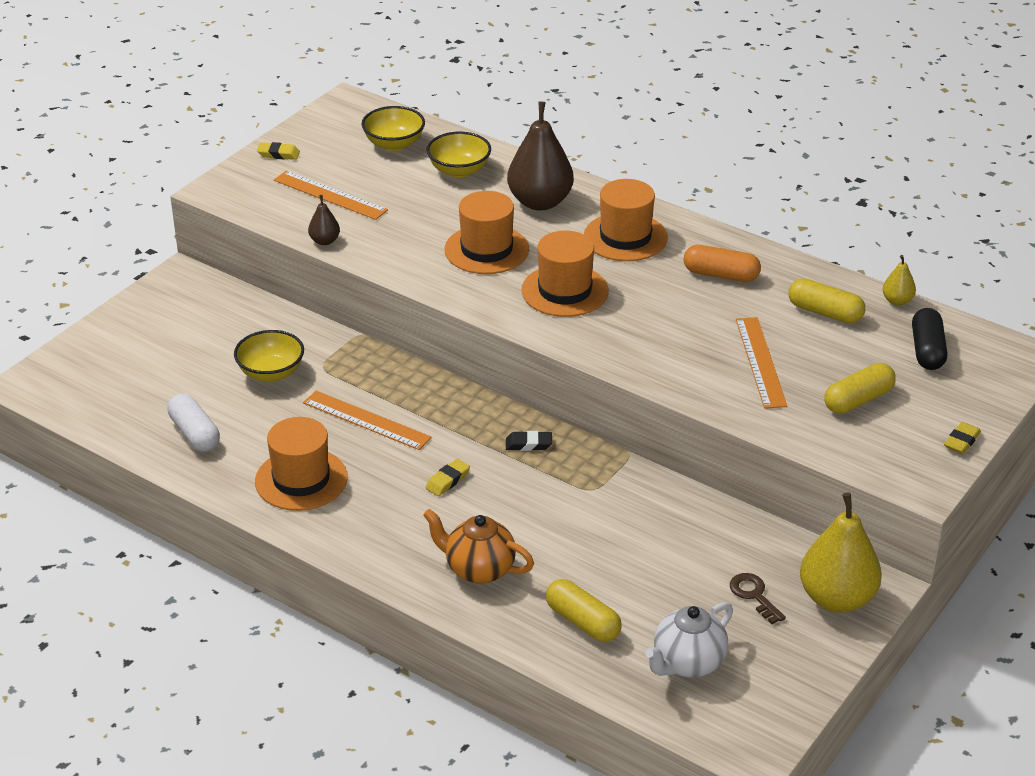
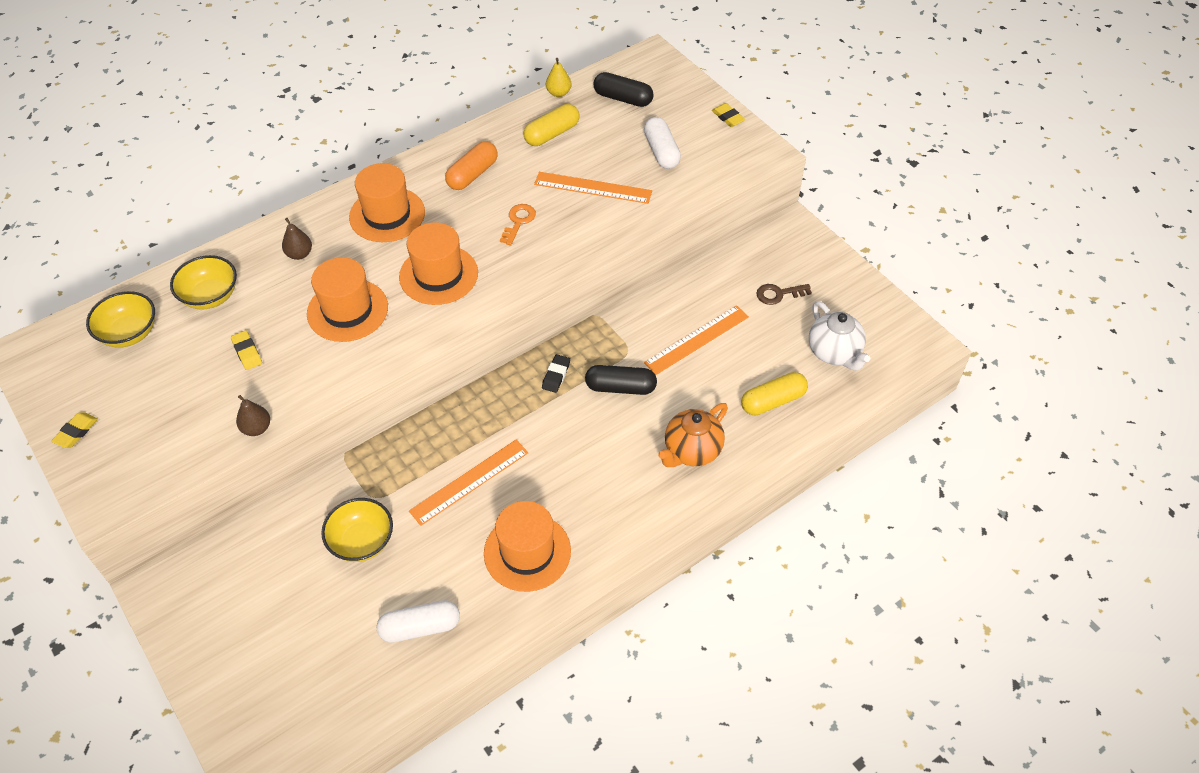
camera: 70 degrees left, 15 degrees up
(330, 195) = (181, 406): orange ruler -> orange ruler (697, 339)
(447, 480) = (576, 443): yellow eraser -> yellow eraser (247, 352)
(538, 495) = (620, 387): none -> black capsule
(540, 202) = (299, 254): brown pear -> brown pear, size x0.46
(673, 323) = (518, 221): none -> orange key
(837, 598) = (796, 252): yellow pear -> none
(858, 400) = (661, 151): yellow capsule -> white capsule

